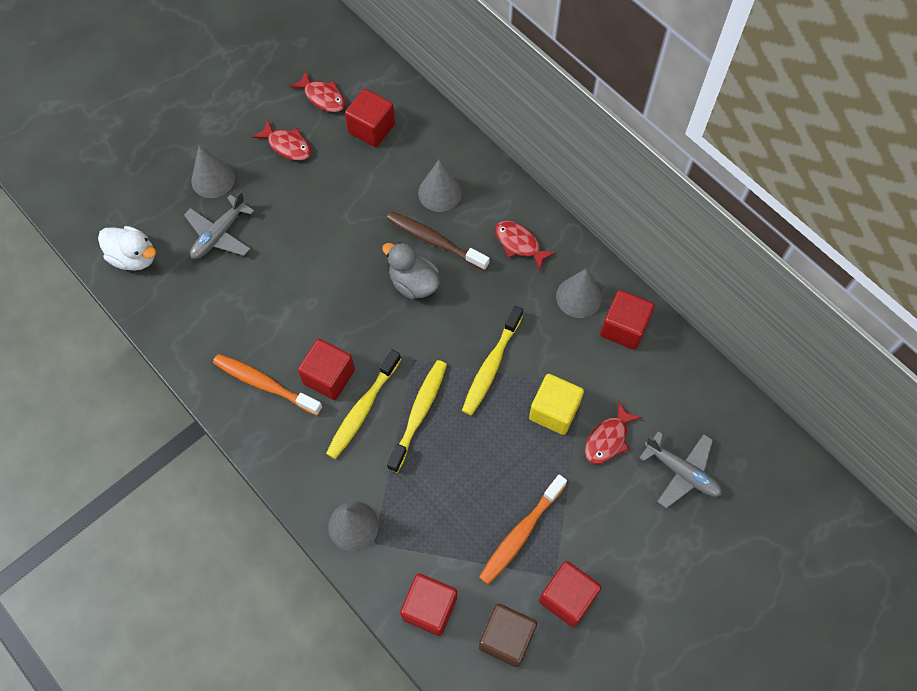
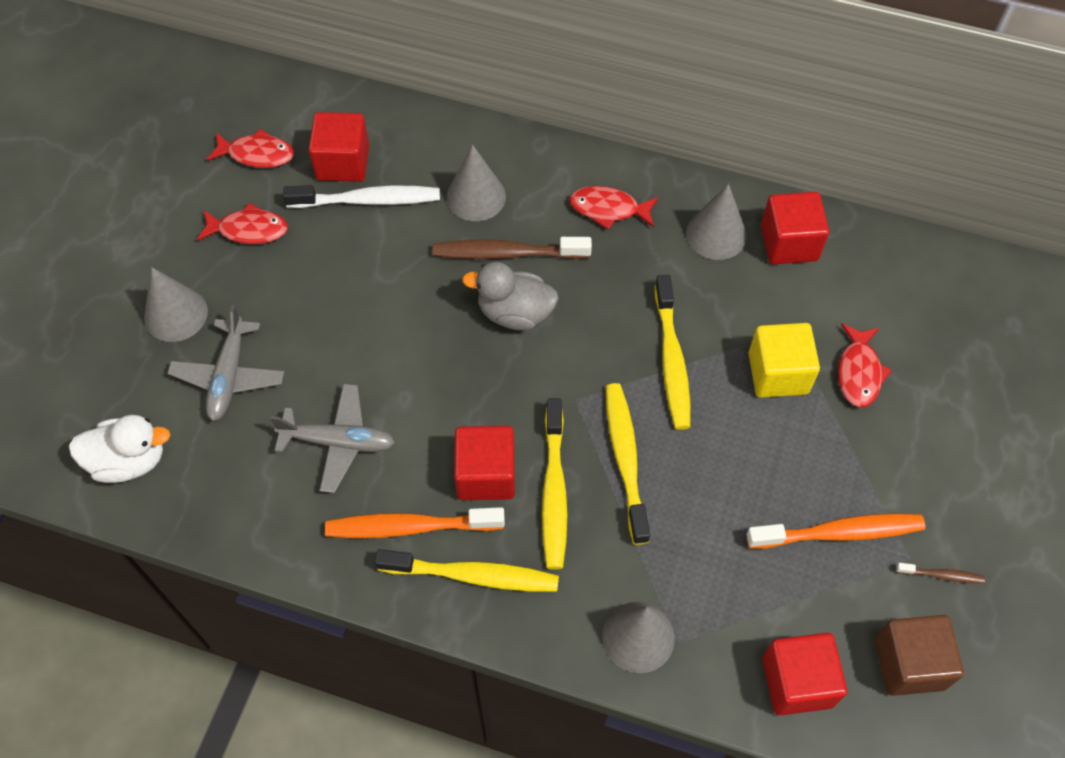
camera: 30 degrees left, 5 degrees down
(282, 434) = (473, 575): none -> yellow toothbrush
(371, 162) = (368, 200): none -> white toothbrush
(520, 533) = (839, 532): orange toothbrush -> orange toothbrush turned 105 degrees counterclockwise
(567, 597) = (941, 575): red cube -> brown toothbrush
(682, 472) = (961, 365): grey plane -> grey plane (338, 442)

